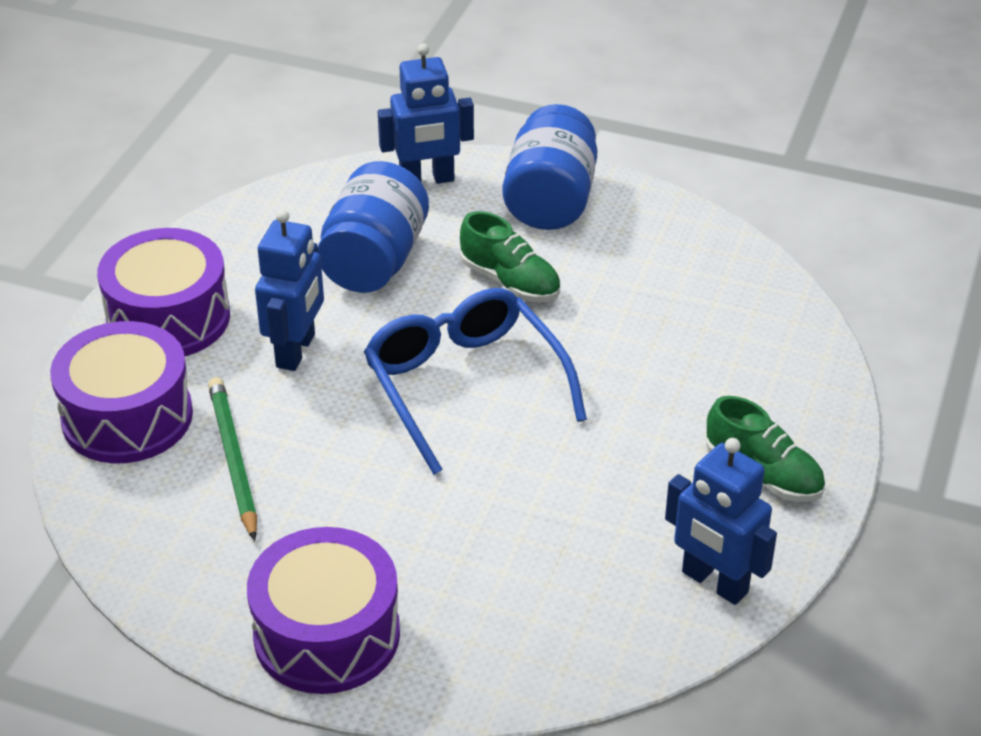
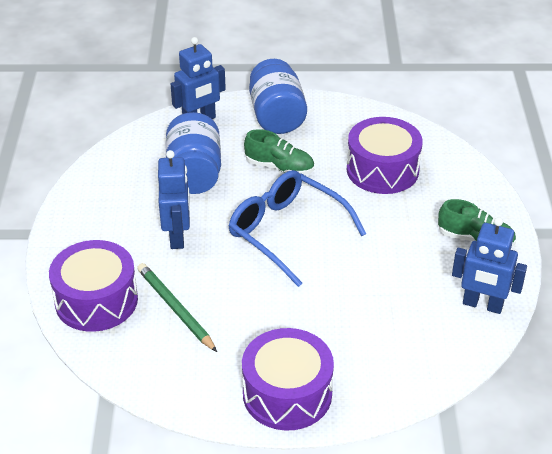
camera: 20 degrees left, 0 degrees up
(168, 318) = (89, 236): purple drum -> purple drum (382, 170)

